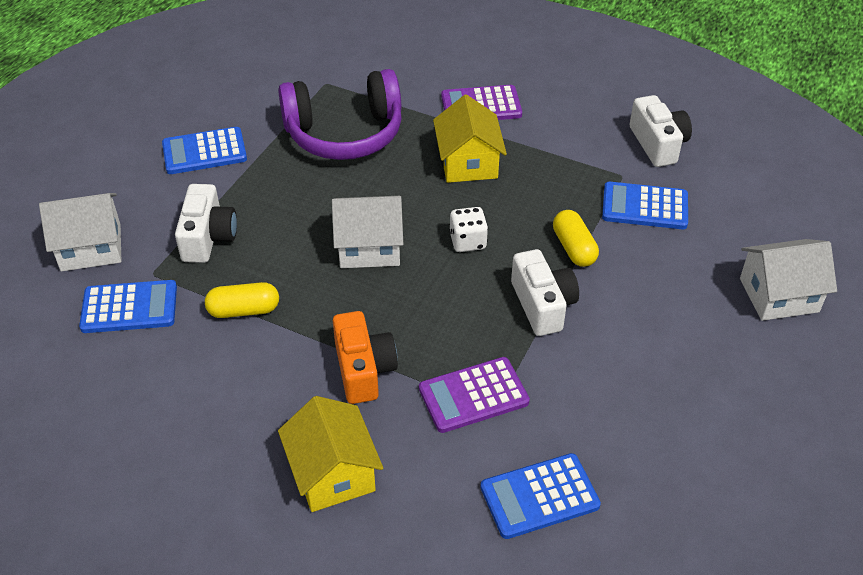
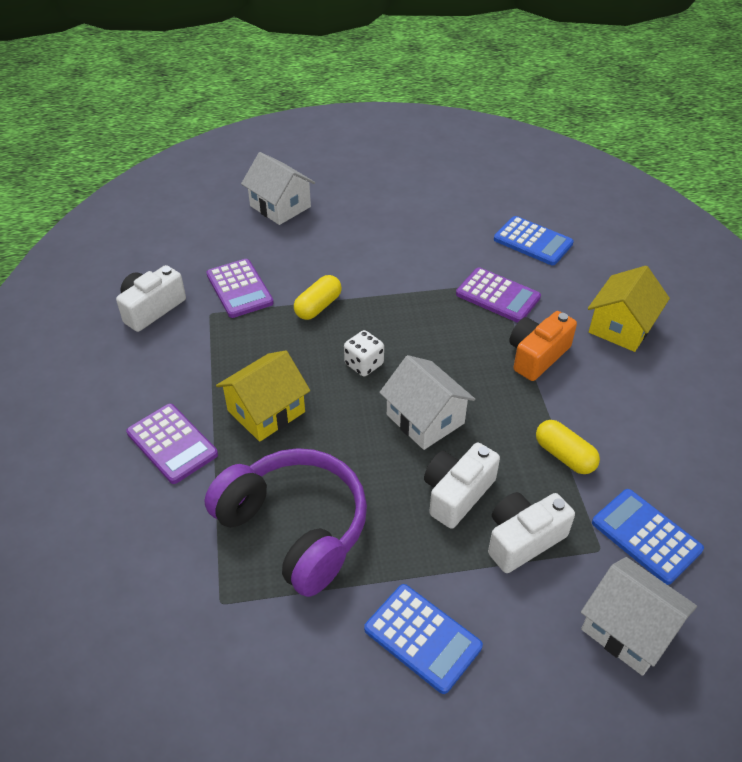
camera: 125 degrees left, 0 degrees up
(542, 305) = (390, 298): white camera -> white camera (457, 494)
(644, 207) = (239, 289): blue calculator -> purple calculator

